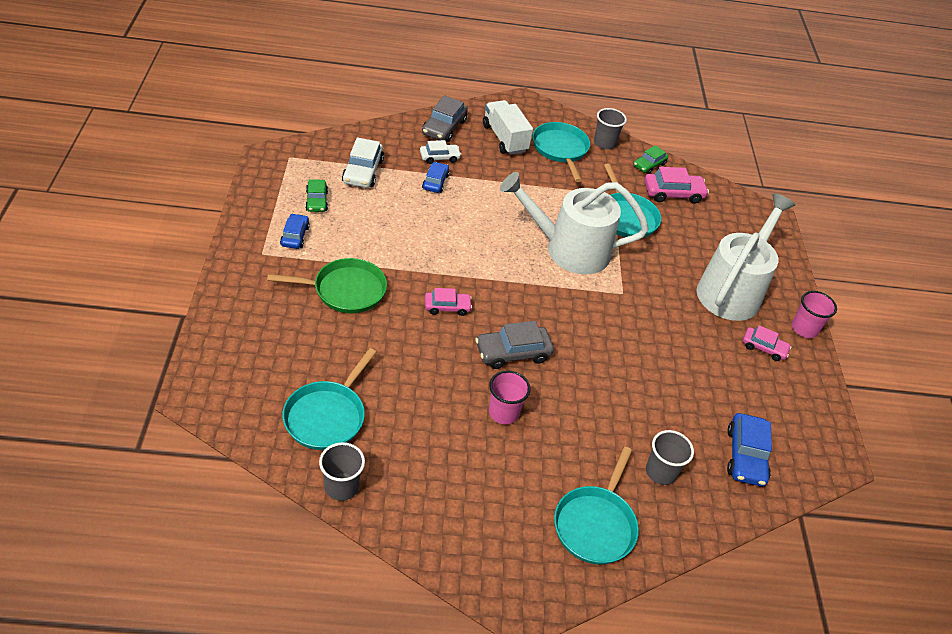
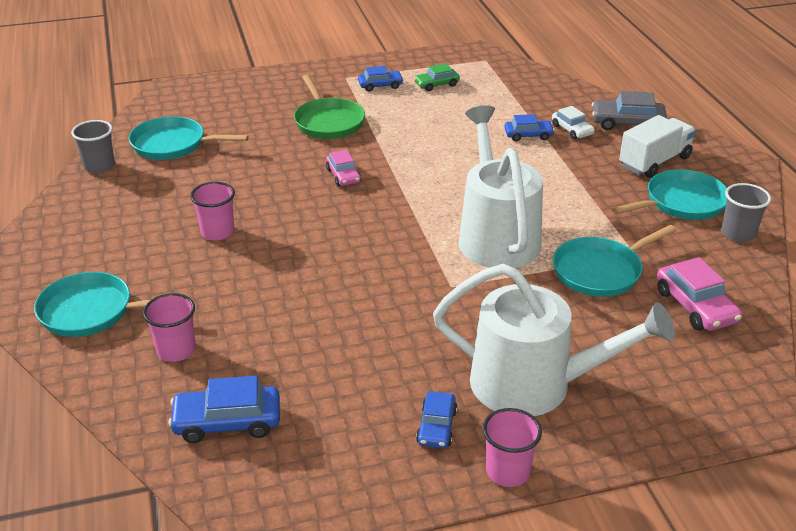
camera: 80 degrees right, 10 degrees down
(363, 171) = (503, 96): white car -> none
(513, 353) = (303, 224): grey car -> none
(649, 165) = (736, 277): green car -> none
(660, 472) = (176, 350): grey cup -> pink cup
(764, 348) = (437, 427): pink car -> blue car

